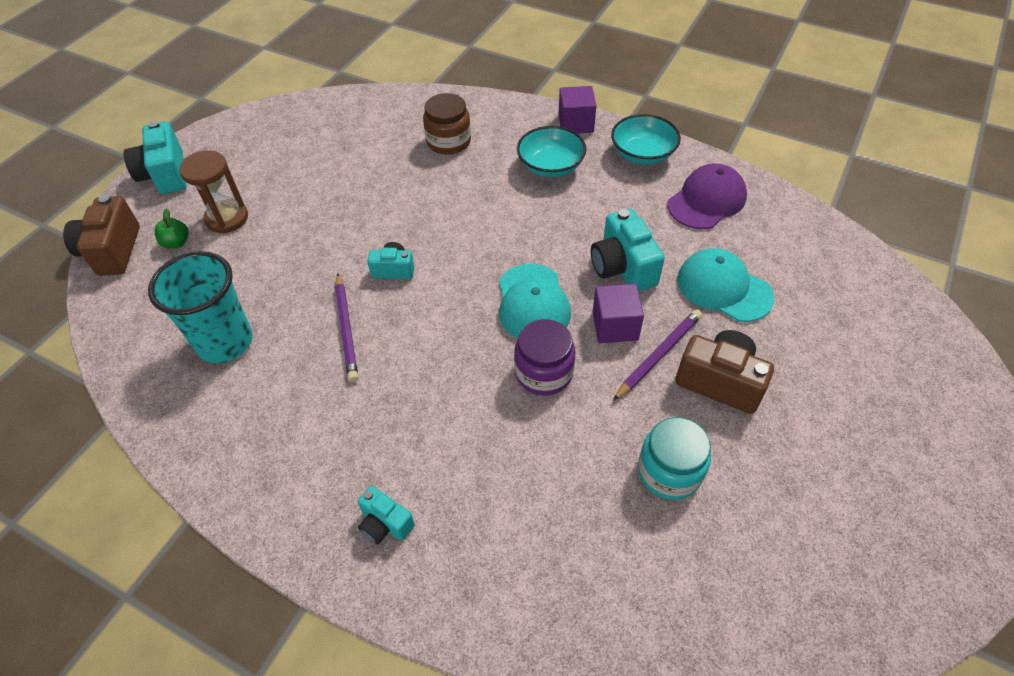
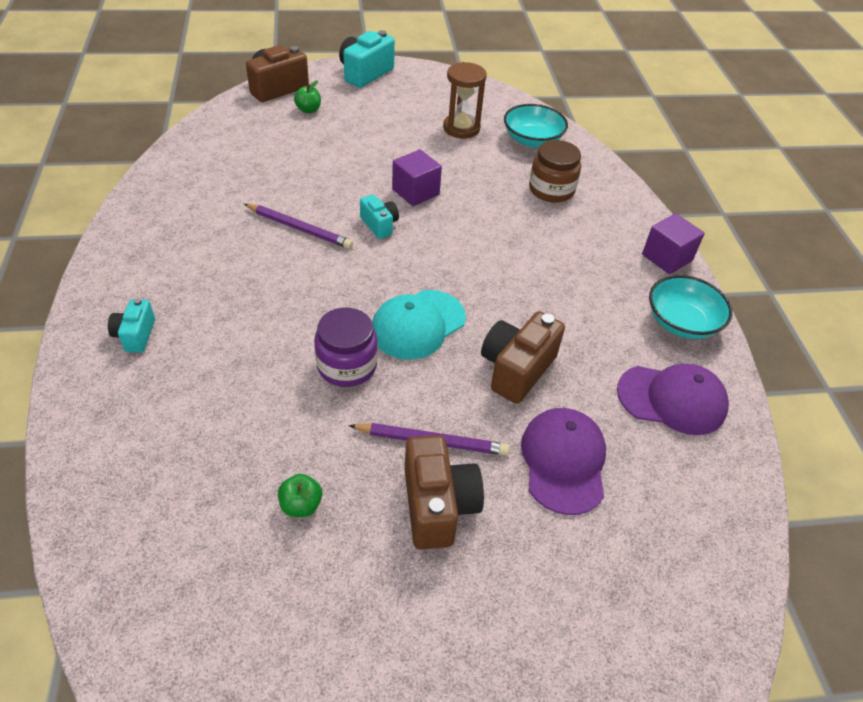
camera: 50 degrees right, 5 degrees down
(225, 342) = (239, 176): turquoise cup -> none
(227, 218) = (351, 120): brown hourglass -> brown hourglass (461, 128)
(346, 329) = (299, 228): purple pencil -> purple pencil turned 105 degrees counterclockwise
(550, 166) = (592, 265): turquoise bowl -> turquoise bowl (532, 140)
(615, 326) = (440, 393): purple cube -> purple cube (415, 192)
(623, 267) = (516, 369): turquoise camera -> brown camera
(669, 471) = (301, 505): turquoise jar -> green apple
(723, 288) = (563, 461): turquoise cap -> purple cap

